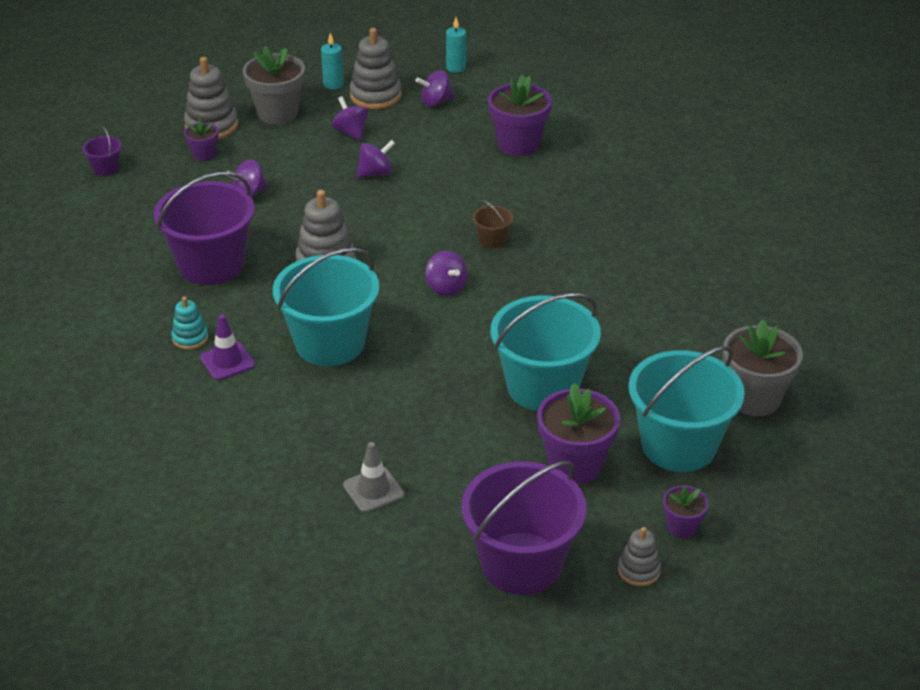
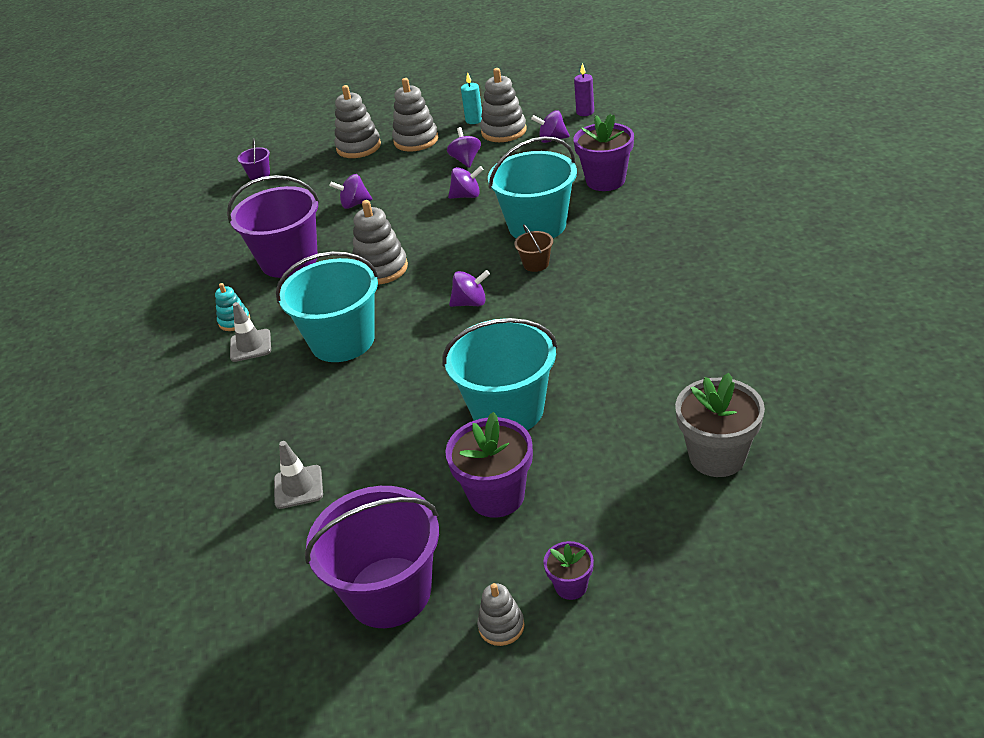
camera: 25 degrees right, 0 degrees up
(204, 155) = (338, 170): purple flower pot -> none
(227, 361) = (250, 346): purple traffic cone -> grey traffic cone
(277, 113) = (416, 140): grey flower pot -> grey stacking toy
(446, 287) = (471, 303): purple spinning top -> purple spinning top turned 90 degrees counterclockwise
(456, 68) = (585, 112): turquoise candle -> purple candle
(678, 445) = (612, 494): turquoise bucket -> turquoise bucket (537, 225)

